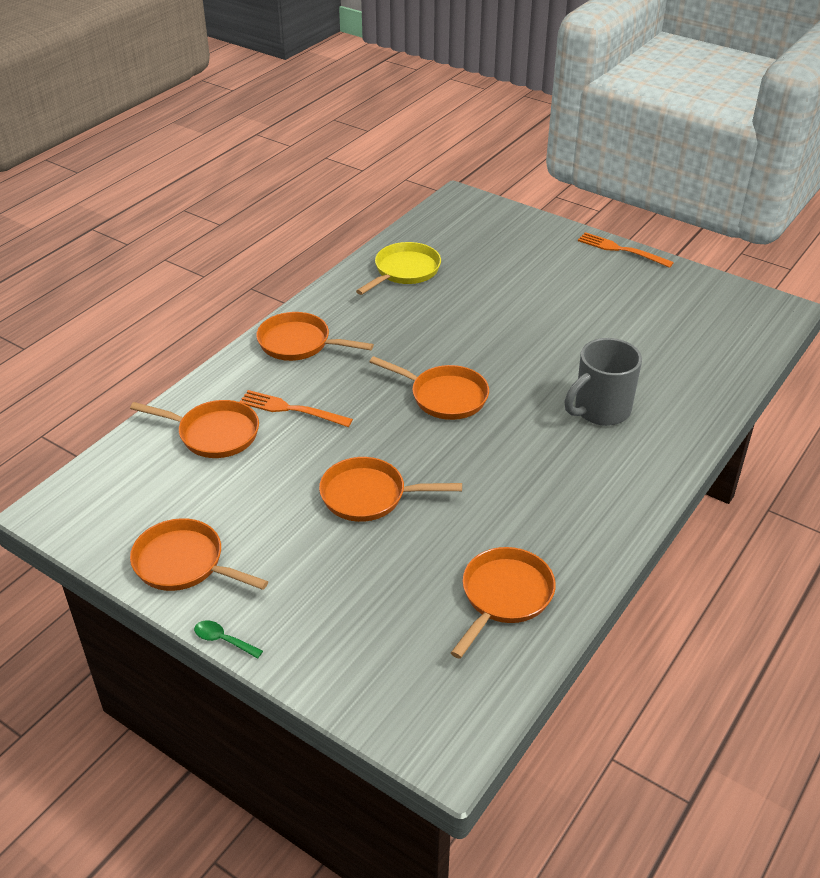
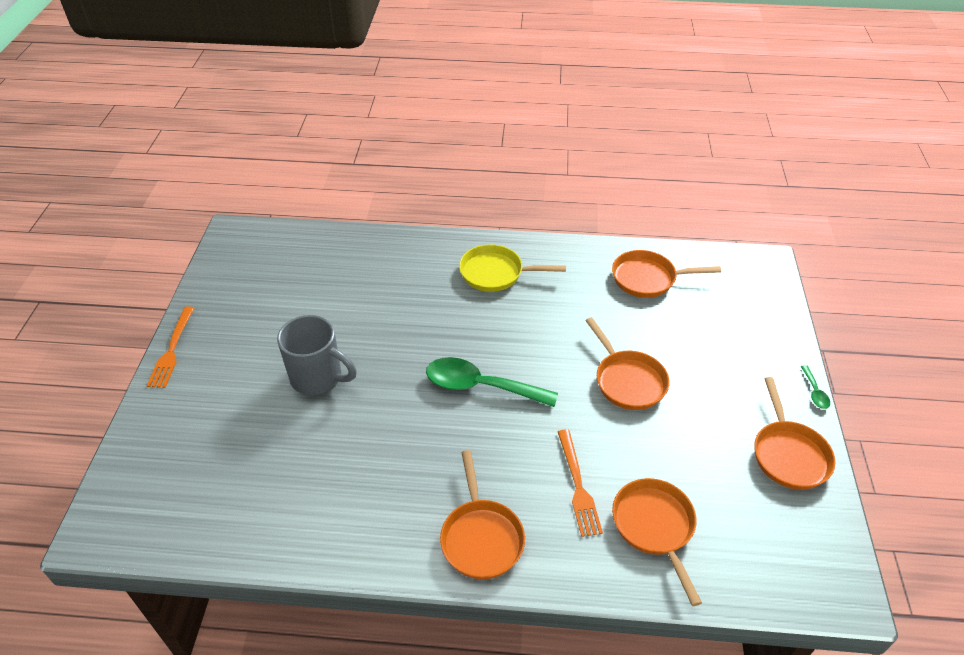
camera: 120 degrees left, 5 degrees up
(404, 271) = (294, 510): yellow pan -> yellow pan (495, 273)
(444, 396) = (481, 386): orange pan -> green spoon
(600, 410) = (432, 292): grey mug -> grey mug (318, 378)

